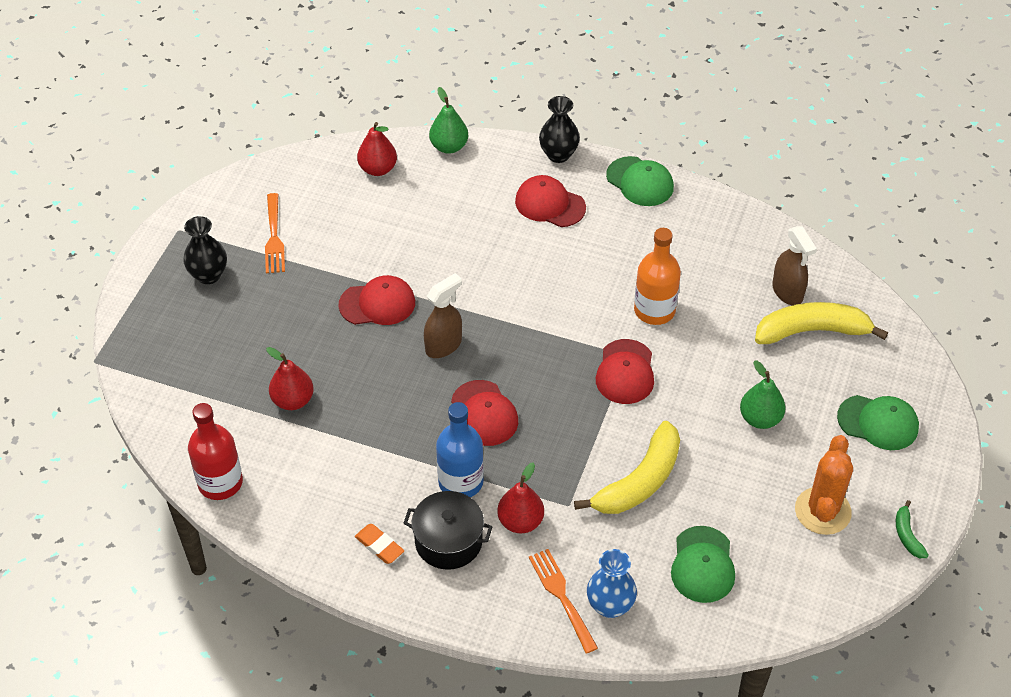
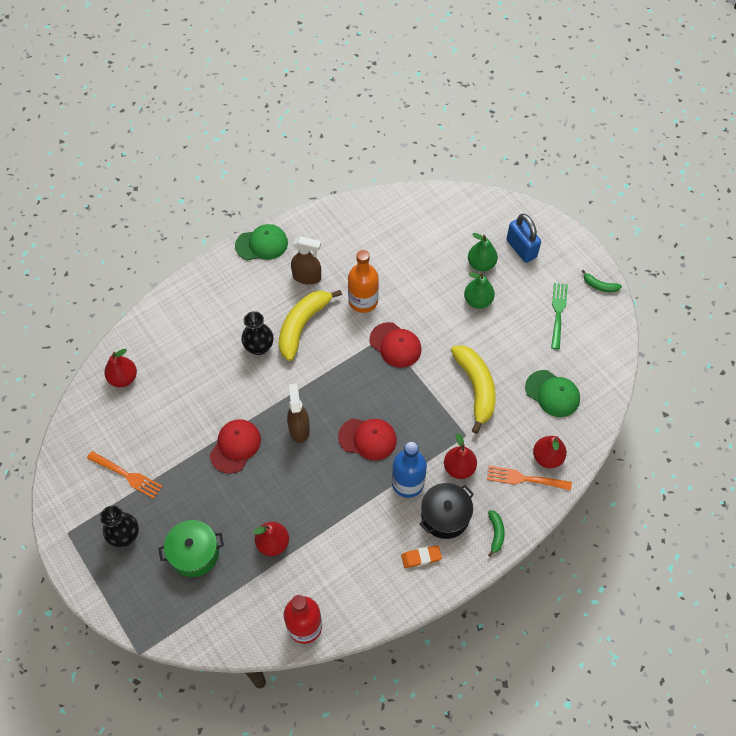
camera: 55 degrees left, 10 degrees up
(232, 341) = (194, 553): none -> green pot
(449, 146) = (141, 326): green pear -> green pear (481, 264)
(466, 604) = (496, 533): none -> green banana
(550, 204) = (238, 302): red cap -> none
(558, 154) = (203, 272): black vase -> black vase (259, 347)
(610, 605) = (547, 457): blue vase -> red pear
(787, 292) = (403, 228): brown spray bottle -> brown spray bottle (307, 277)
(812, 331) = (438, 236): yellow banana -> yellow banana (302, 325)
(822, 511) = (558, 313): orange cactus -> green fork
(878, 422) = (521, 248): green cap -> blue padlock

